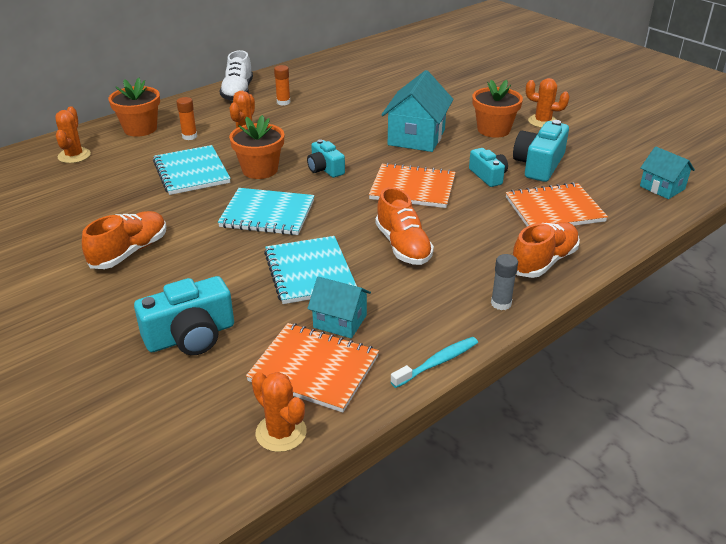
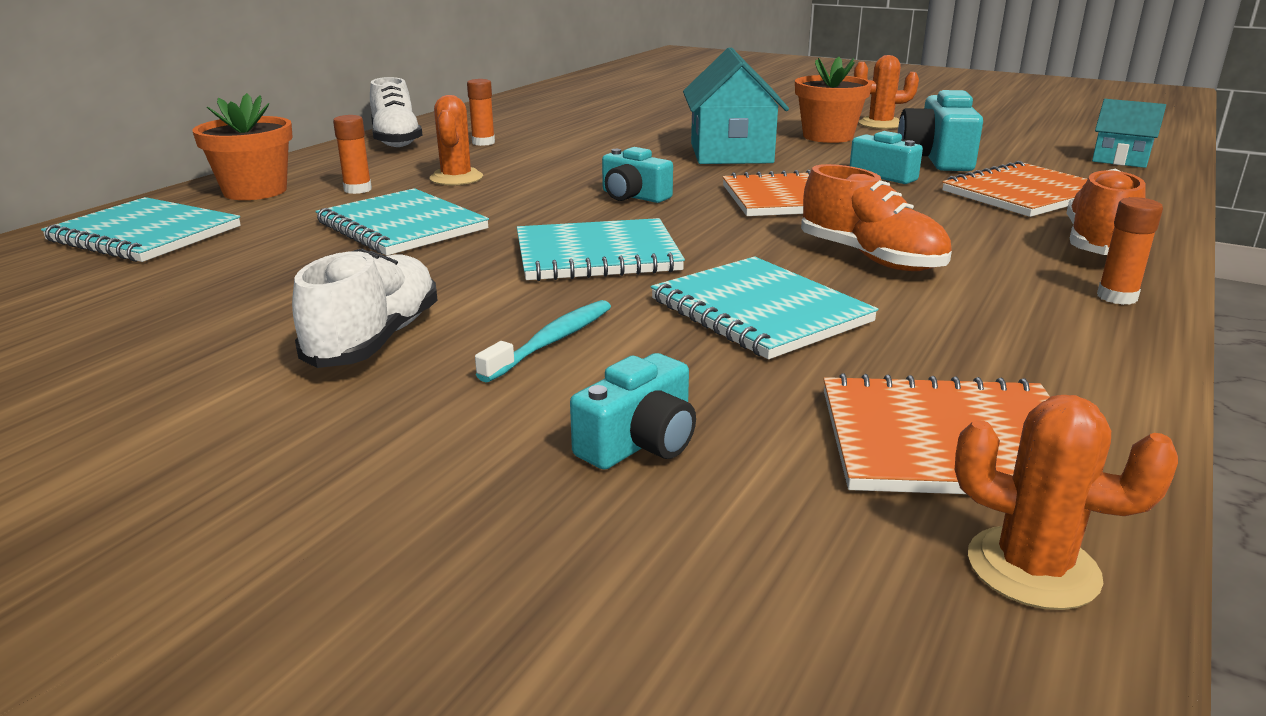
camera: 20 degrees left, 10 degrees down
(74, 156) = (144, 234): orange cactus -> turquoise notebook
(130, 252) = (375, 339): orange shoe -> white shoe
(191, 336) = (639, 442): turquoise camera -> turquoise camera, size x0.63
(260, 170) = (524, 209): orange flower pot -> none
(340, 321) = (900, 365): turquoise house -> none
(437, 362) = (1143, 387): turquoise toothbrush -> turquoise toothbrush (552, 341)
(501, 303) = (1117, 297): grey glue stick -> orange glue stick

